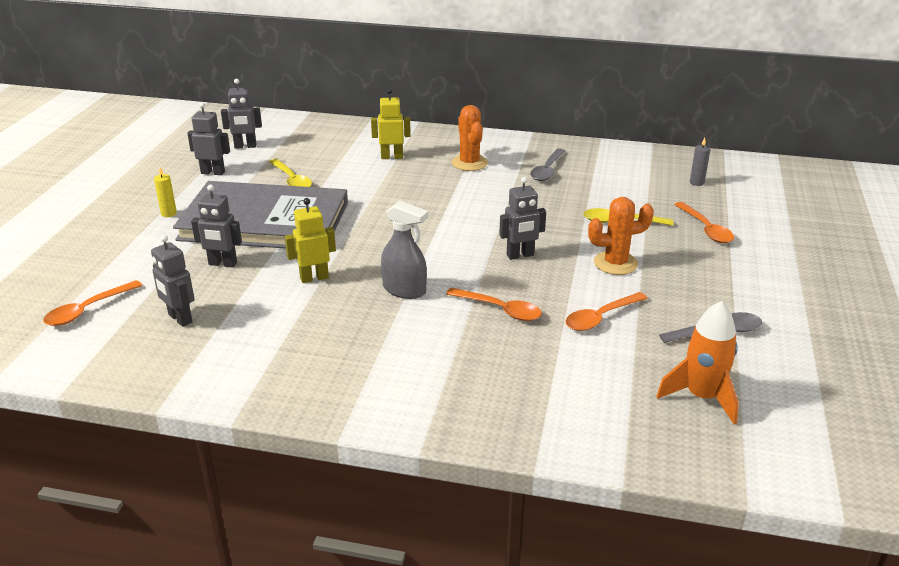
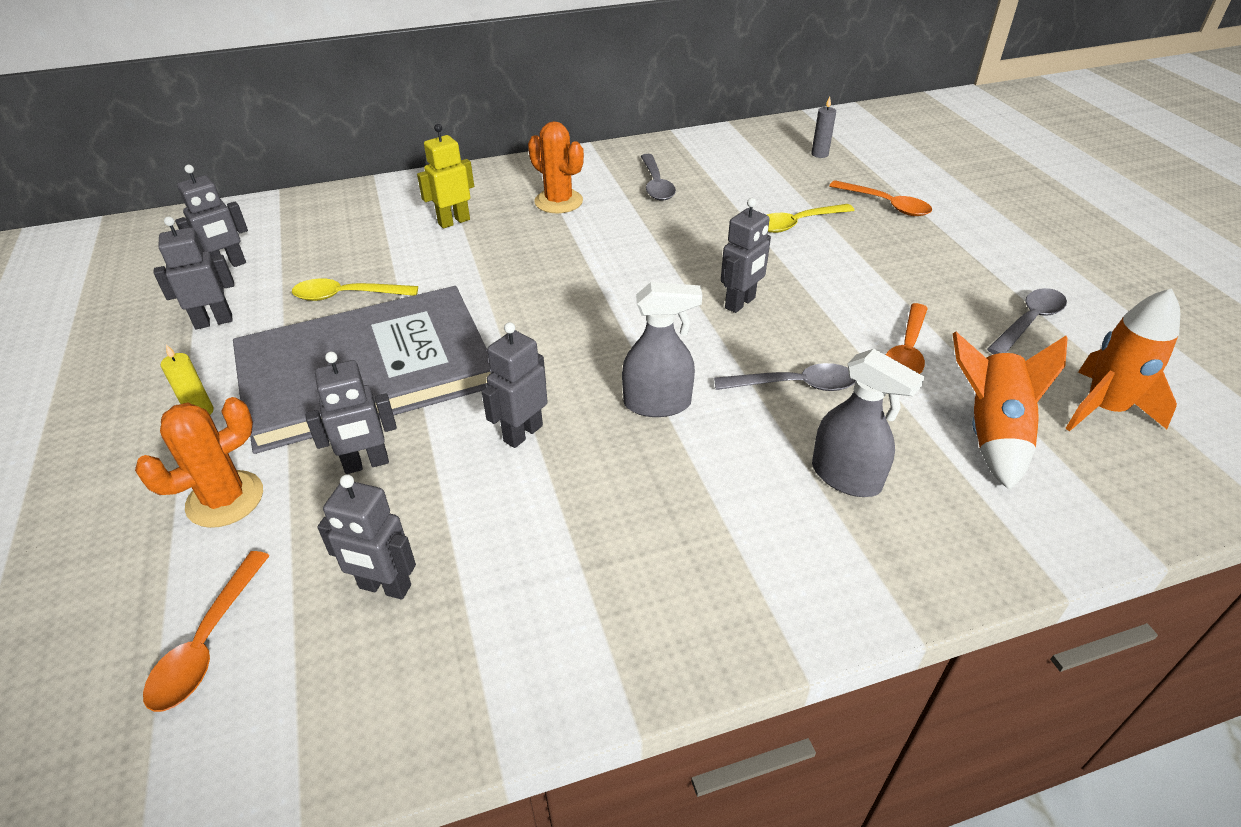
camera: 30 degrees left, 10 degrees up
(292, 180) = (347, 296): yellow spoon -> yellow spoon turned 150 degrees clockwise
(314, 278) = (522, 433): yellow robot -> grey robot
(473, 365) = (846, 477): none -> grey spray bottle
(500, 309) = (794, 385): orange spoon -> grey spoon
(599, 379) = (991, 433): none -> orange rocket
(615, 263) = (847, 276): orange cactus -> orange cactus (225, 499)

